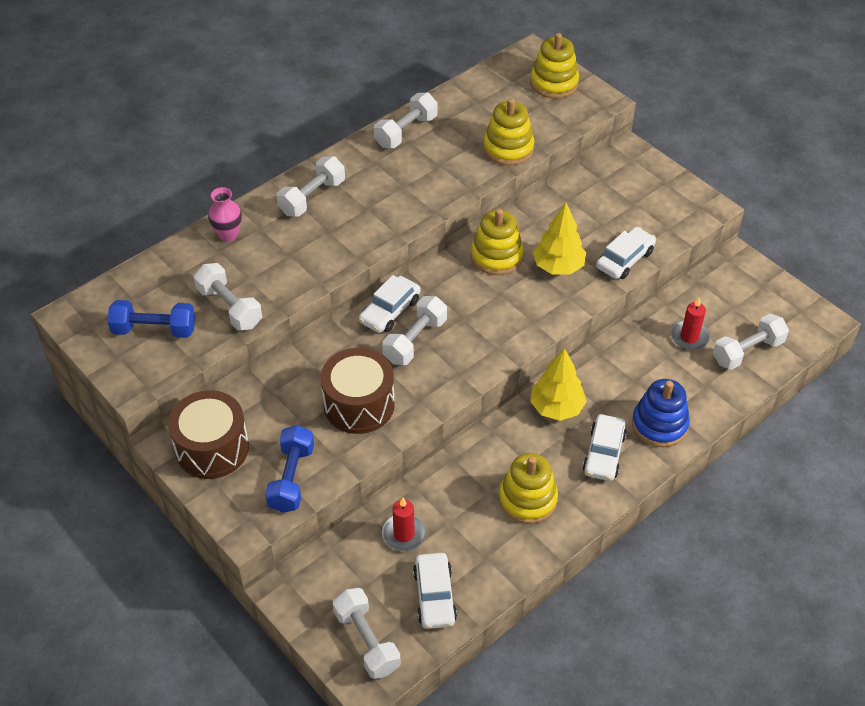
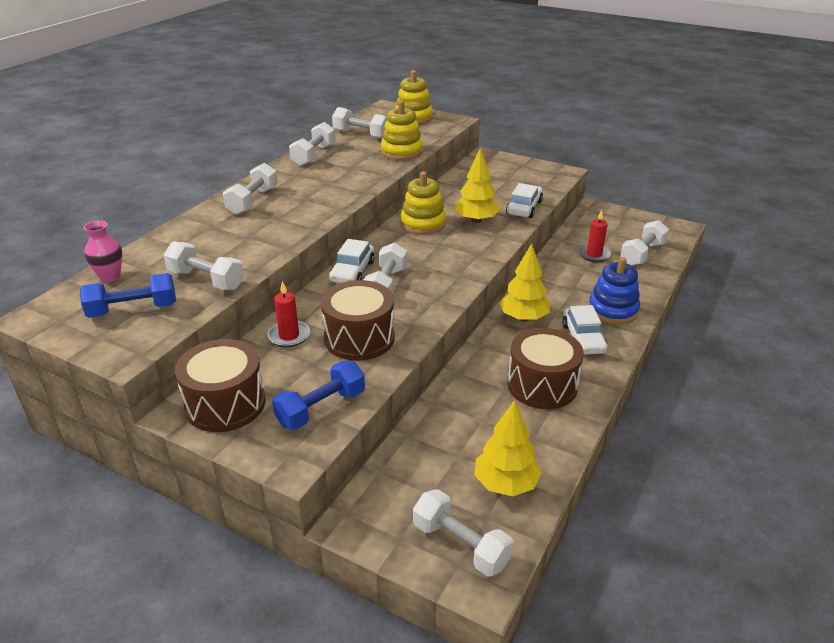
camera: 20 degrees left, 15 degrees down
(228, 235) = (184, 235): pink vase -> pink vase (110, 277)
(291, 478) = (321, 408): blue dumbbell -> blue dumbbell turned 60 degrees clockwise
(404, 534) = (446, 440): red candle -> red candle (289, 336)
(434, 596) = (505, 484): white car -> yellow tree
(476, 103) = (361, 134): none -> white dumbbell
(527, 499) = (542, 385): yellow stacking toy -> brown drum

